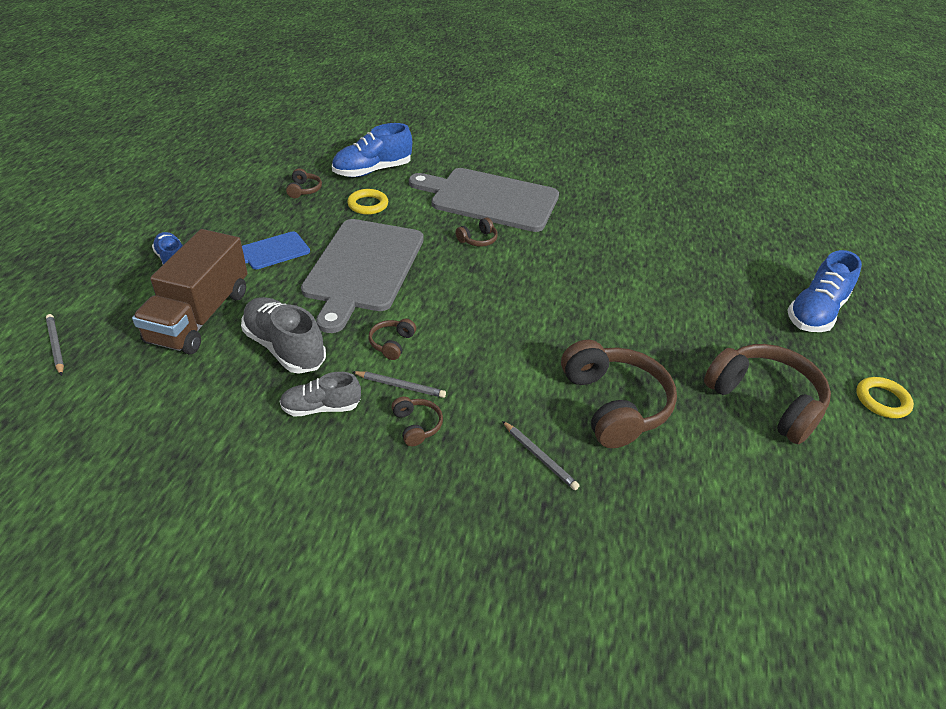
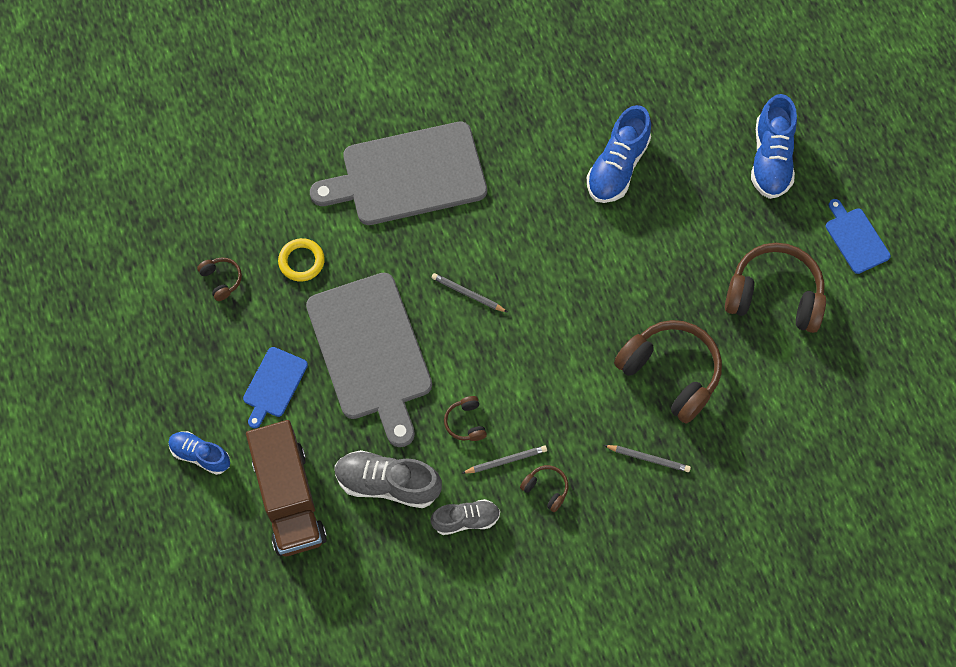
camera: 30 degrees left, 25 degrees up
(56, 345) = (209, 603): grey pencil -> grey pencil (468, 293)
(321, 407) = (466, 520): grey shoe -> grey shoe turned 150 degrees counterclockwise
(372, 171) = (261, 204): blue shoe -> blue shoe (617, 167)
(478, 240) = (440, 245): brown headphones -> none
(882, 400) = (855, 238): yellow ring -> blue cutting board

